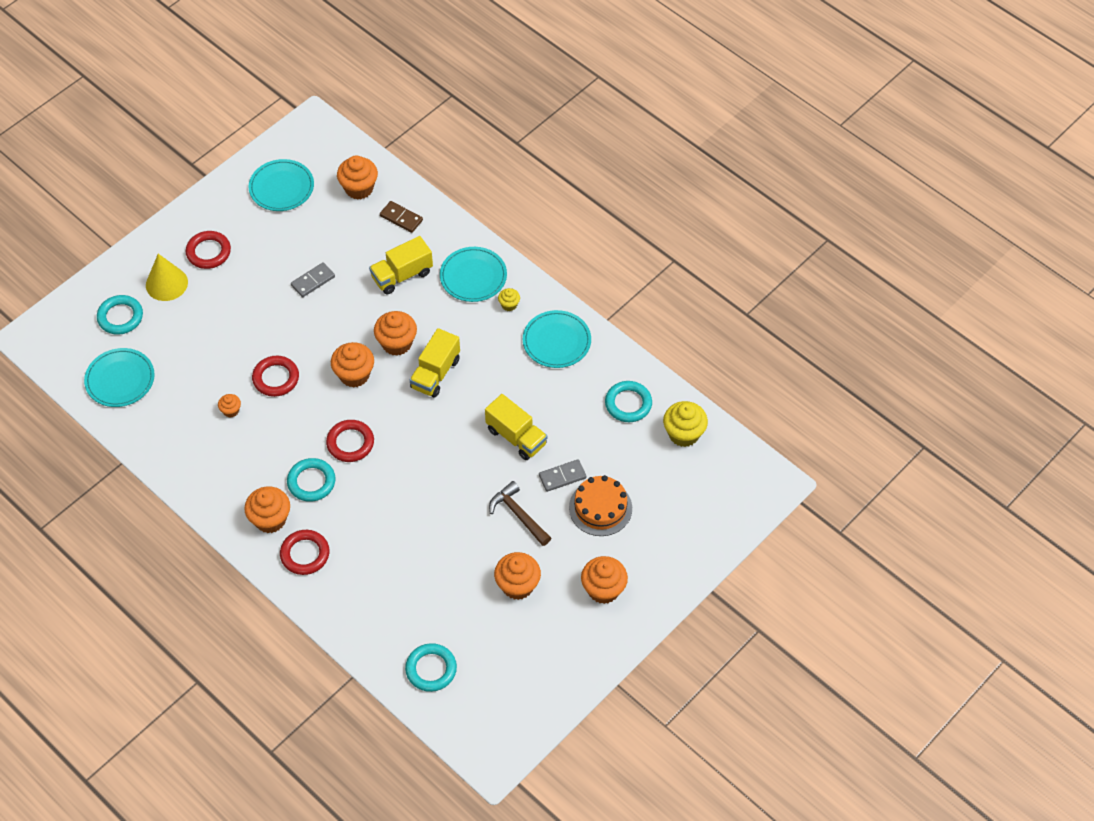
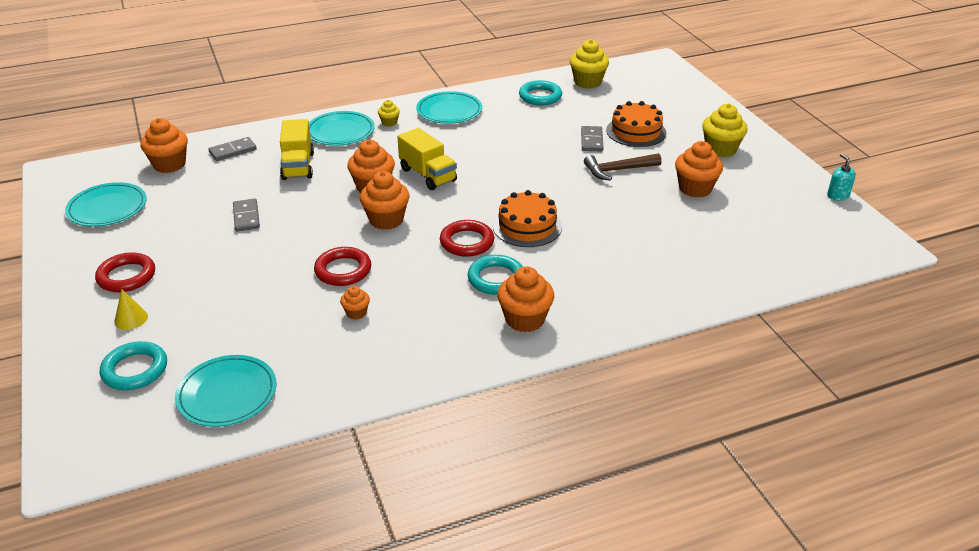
camera: 65 degrees left, 20 degrees down
(166, 283) = (131, 319): yellow cone -> yellow cone, size x0.57
(305, 554) = (586, 306): red ring -> none
(393, 476) = (527, 226): none -> orange cake
(401, 218) = (233, 151): brown domino -> grey domino
(431, 669) = (769, 258): turquoise ring -> none
(516, 437) = (533, 152): yellow truck -> none
(564, 707) = (837, 196): none -> turquoise soap dispenser
(603, 589) = (720, 149): orange cupcake -> yellow cupcake

